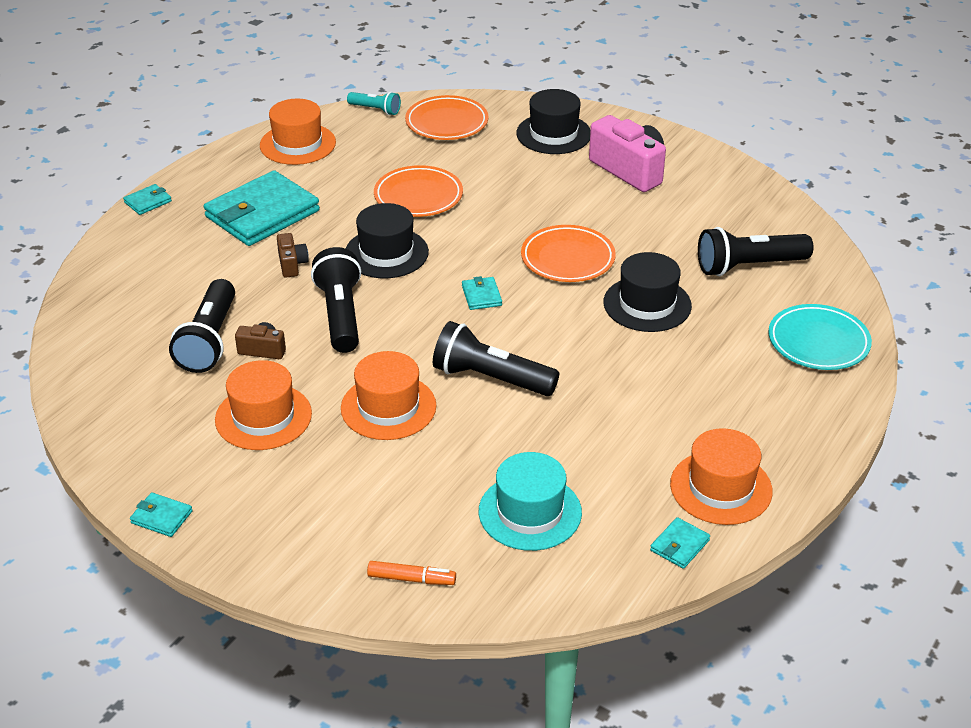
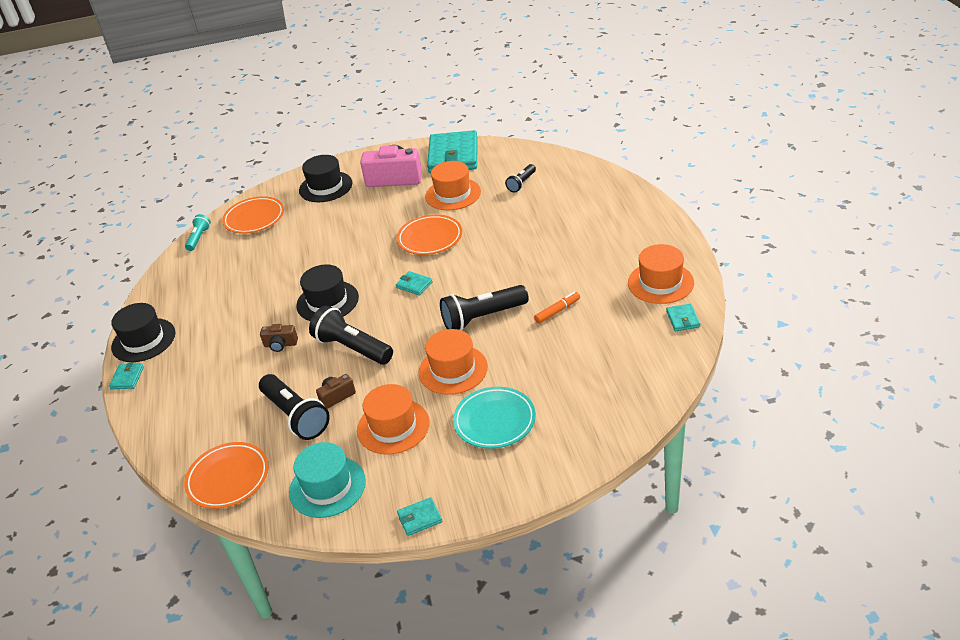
camera: 40 degrees left, 0 degrees up
(262, 214) = (217, 333): turquoise wallet -> turquoise wallet (453, 156)
(292, 264) = (280, 345): brown camera -> brown camera turned 150 degrees clockwise
(298, 144) = (178, 285): orange hat -> orange hat (453, 194)
(375, 110) = (199, 238): turquoise flashlight -> turquoise flashlight turned 60 degrees counterclockwise
(411, 579) = (594, 433): orange marker -> orange marker (557, 311)
(418, 196) = (299, 263): orange plate -> orange plate (228, 478)
(530, 512) = (598, 359): turquoise hat -> turquoise hat (327, 487)
(647, 304) = (502, 231): black hat -> black hat (143, 340)
(749, 266) = (521, 183): black flashlight -> black flashlight, size x0.55
(818, 342) = (603, 194): turquoise plate -> turquoise plate (494, 421)

